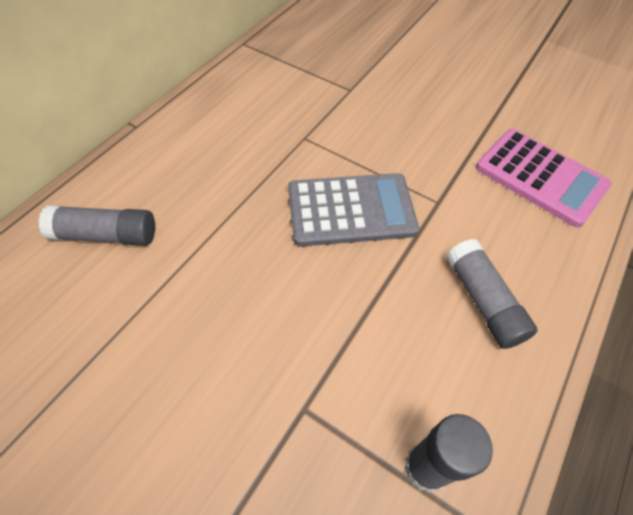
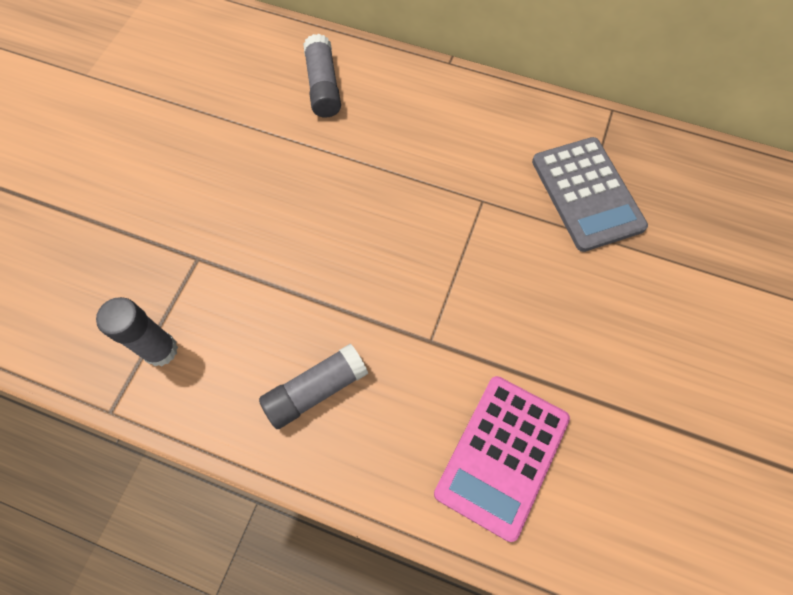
camera: 80 degrees right, 10 degrees up
(351, 210) = (397, 259): grey calculator -> grey calculator (587, 194)

